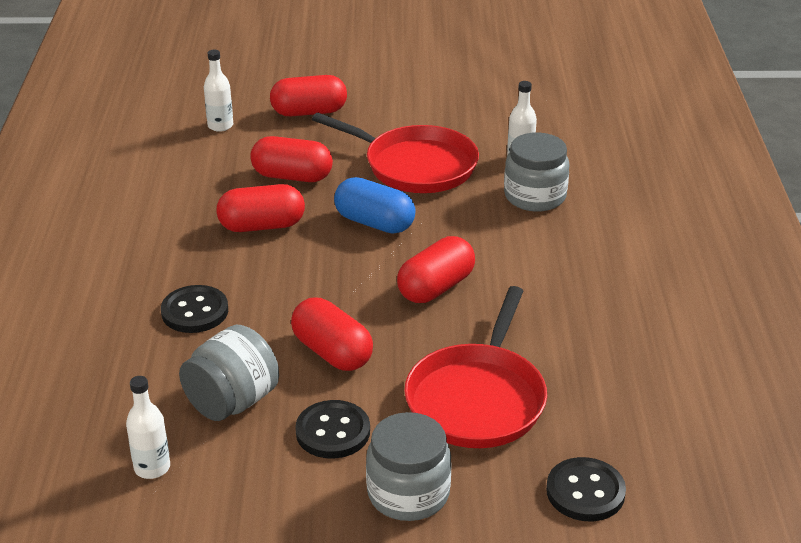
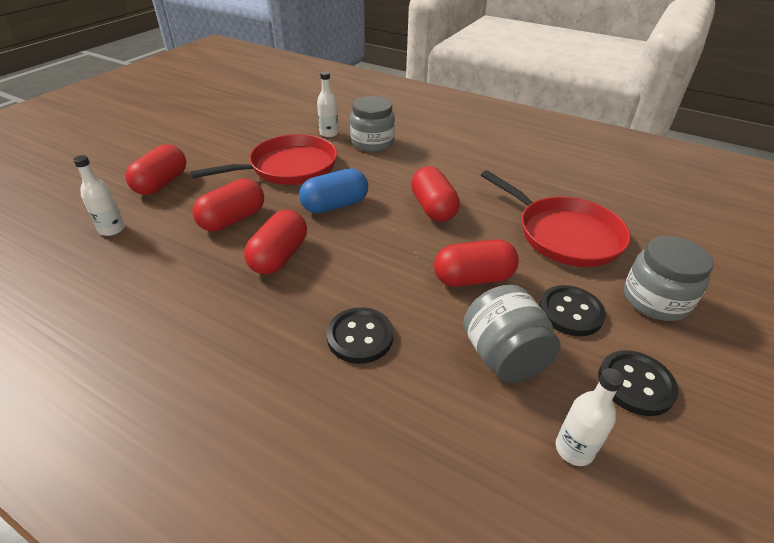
camera: 60 degrees left, 5 degrees up
(585, 492) = (672, 229): black button -> black button (635, 384)

